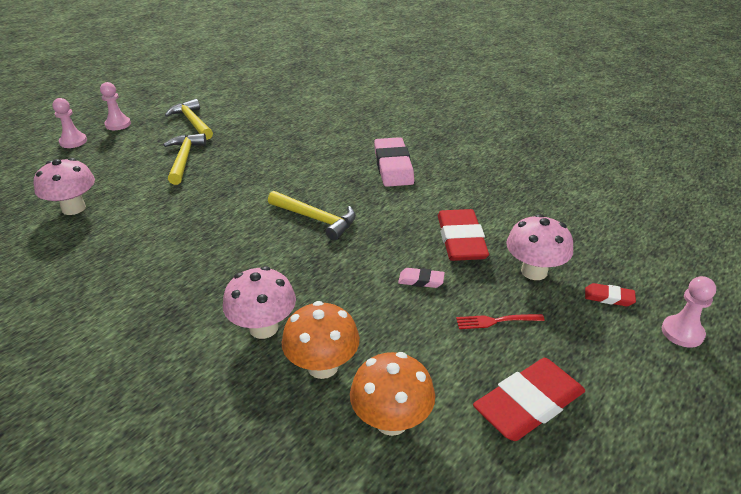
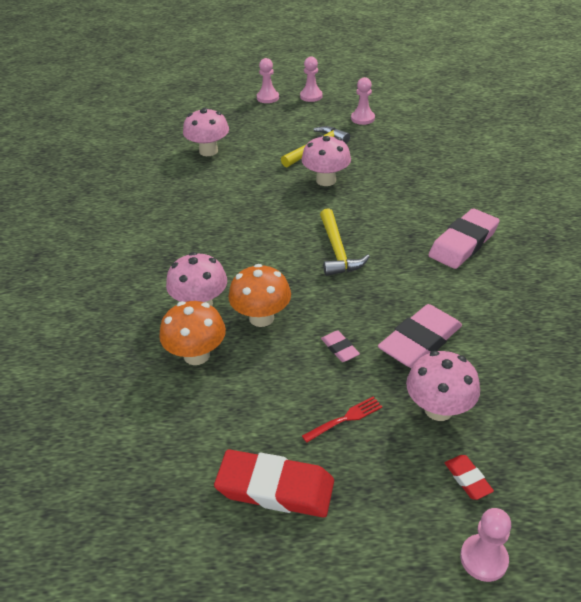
camera: 50 degrees right, 5 degrees up
(192, 122) = (362, 118): yellow hammer -> pink pawn
(229, 177) = (326, 180): none -> pink mushroom
(391, 420) = (184, 419): orange mushroom -> orange mushroom (261, 318)
(461, 240) = (420, 341): red eraser -> pink eraser
(496, 321) = (345, 419): red fork -> red fork turned 105 degrees clockwise

